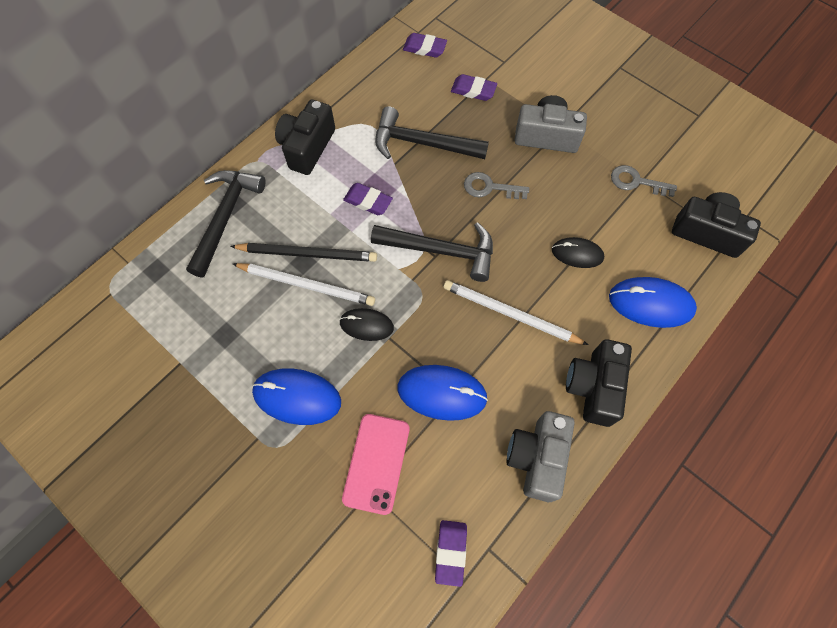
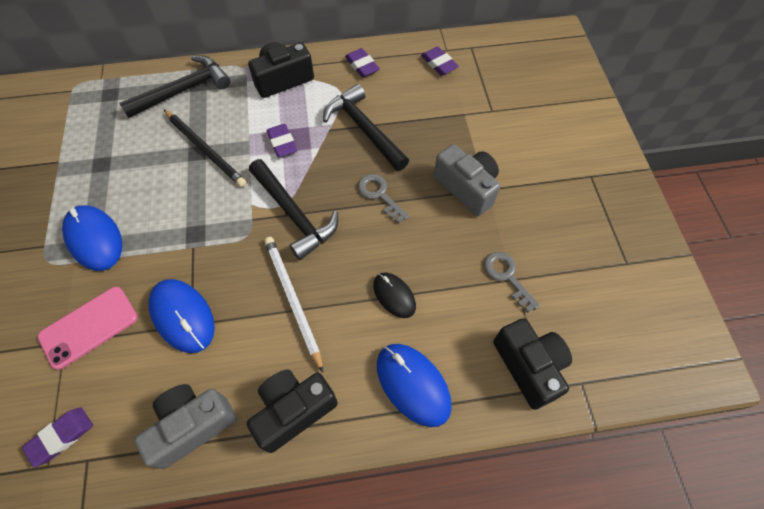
camera: 40 degrees right, 5 degrees down
(306, 285) = (182, 170): white pencil -> none
(366, 325) = (188, 227): black mouse -> none
(473, 90) = (444, 116): purple eraser -> purple eraser (362, 65)

